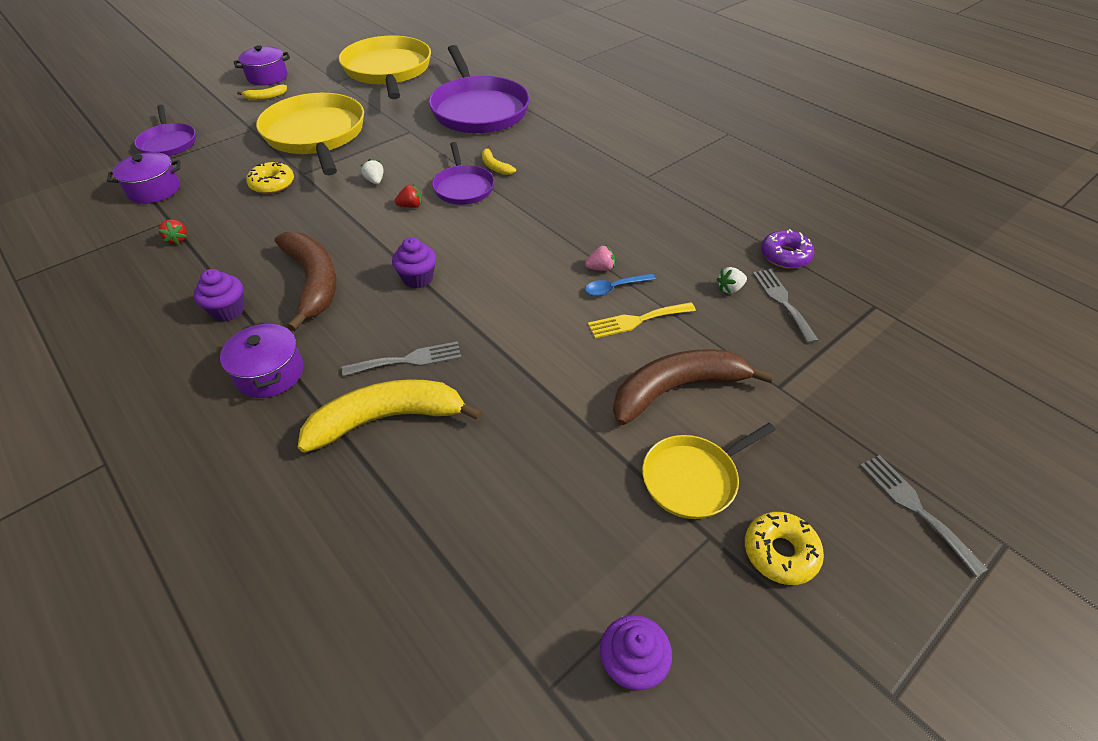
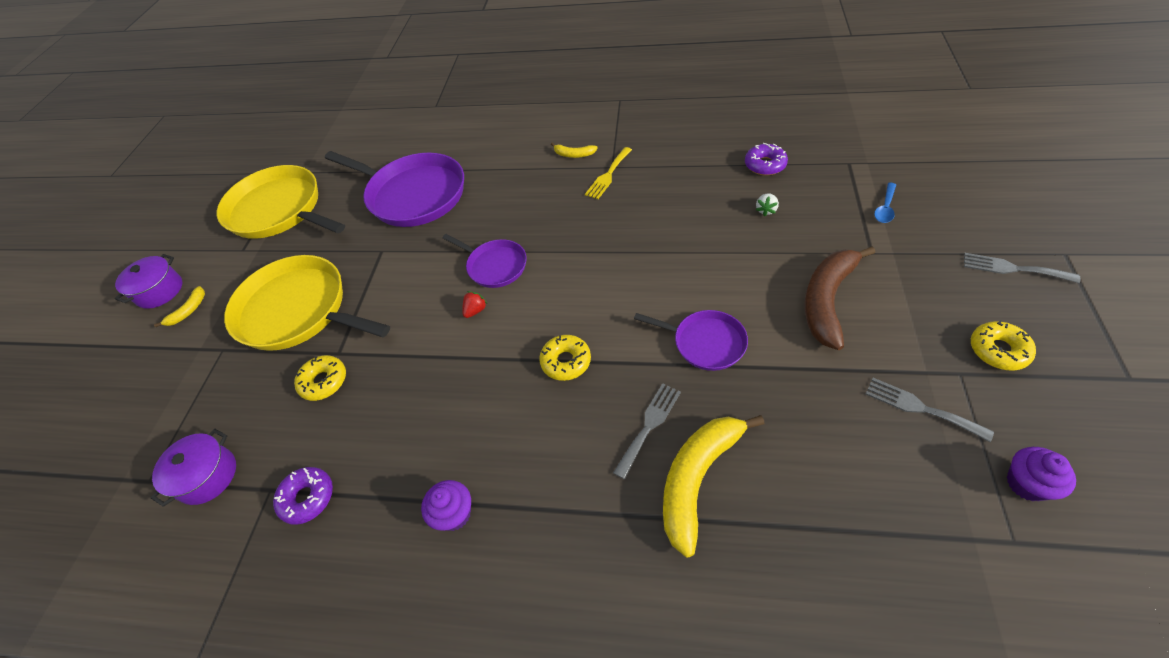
camera: 35 degrees left, 5 degrees up
(168, 143) = (148, 423): purple pan -> purple pan (705, 343)
(177, 239) = (307, 498): red strawberry -> purple donut
(270, 373) = (567, 528): purple pot -> none
(313, 282) = (490, 431): brown banana -> none
(375, 181) = (414, 312): white strawberry -> none
(418, 278) = (566, 361): purple cupcake -> yellow donut
(495, 166) = (494, 232): yellow banana -> yellow banana (574, 154)
(600, 268) = (675, 255): pink strawberry -> none
(615, 288) = (702, 262): blue spoon -> blue spoon (885, 208)
(637, 320) = (745, 274): yellow fork -> yellow fork (608, 175)
(693, 478) = (908, 348): yellow pan -> none
(782, 301) = (803, 196): grey fork -> grey fork (920, 408)

